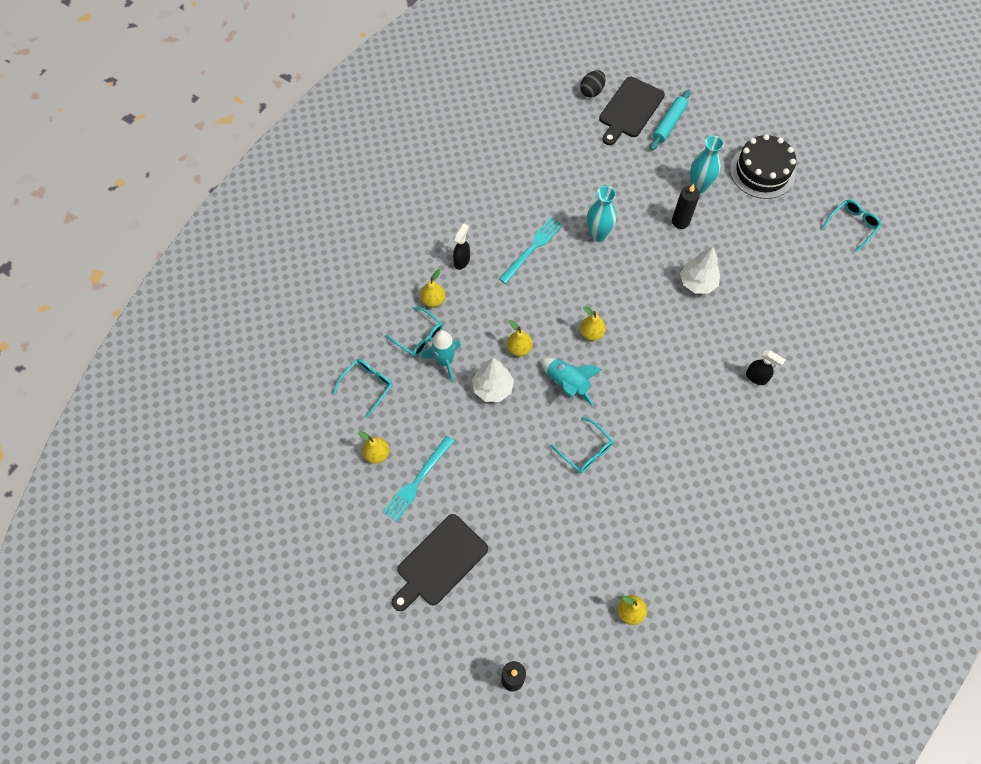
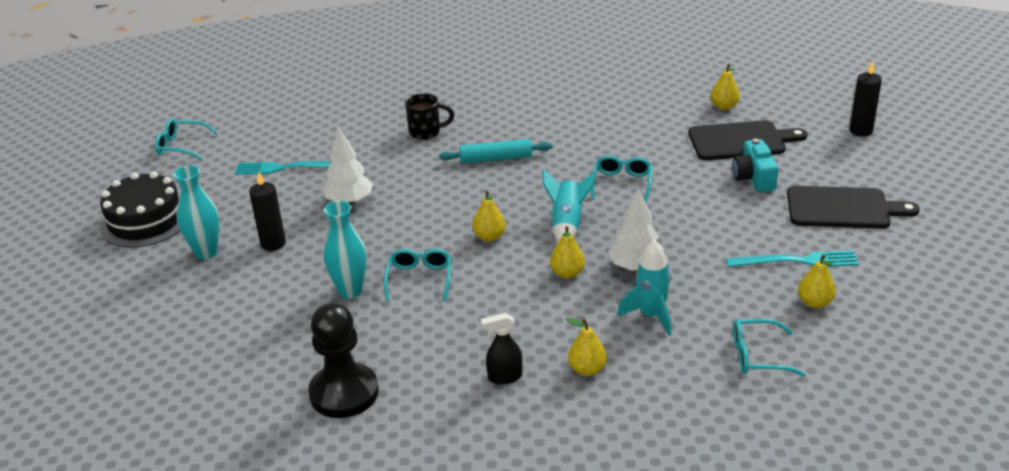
camera: 125 degrees left, 30 degrees down
(419, 337) = (647, 352): turquoise glasses -> turquoise glasses (419, 279)
(513, 189) = (344, 393): none -> black pawn
(520, 540) = (754, 178): none -> turquoise camera
(532, 248) = (423, 330): turquoise fork -> turquoise fork (287, 168)
(592, 91) = (93, 410): black egg -> none
(630, 109) = (108, 358): black cutting board -> black cutting board (740, 141)
(669, 124) = (112, 315): turquoise rolling pin -> turquoise rolling pin (496, 159)
(756, 377) = (426, 132): black spray bottle -> black mug

